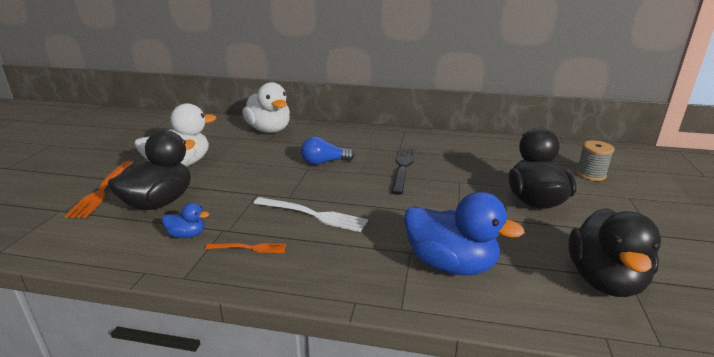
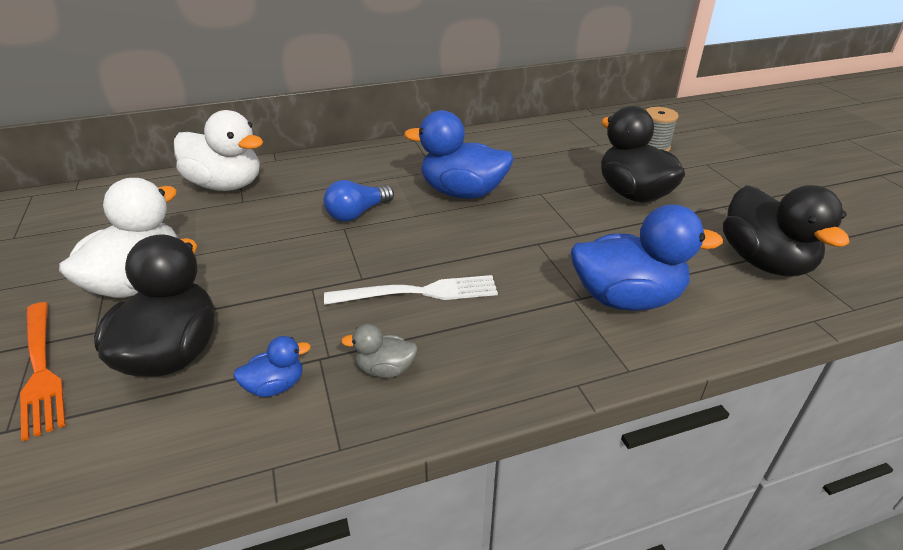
camera: 30 degrees left, 10 degrees up
(249, 248) = (385, 369): orange fork -> grey duck
(403, 167) = (462, 193): black fork -> blue duck

